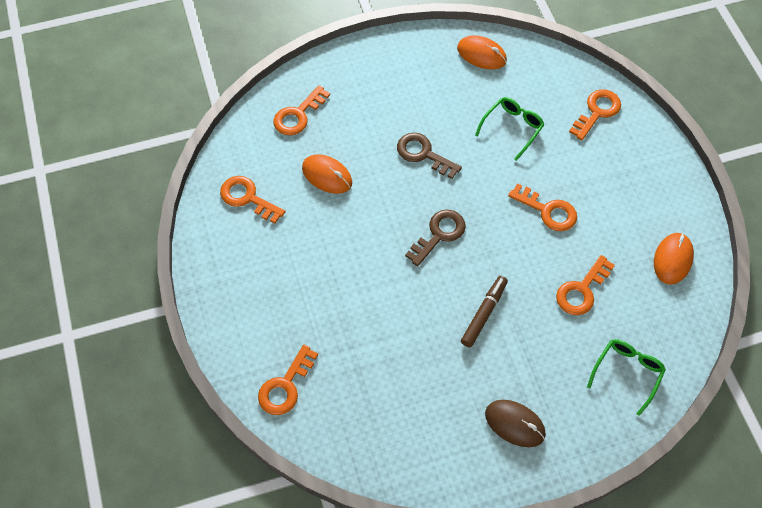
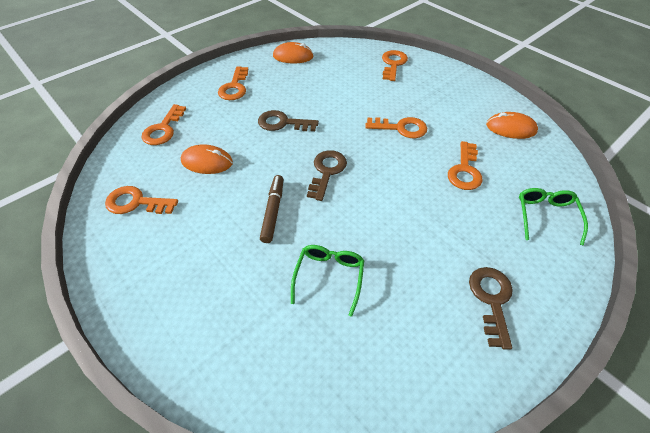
camera: 25 degrees left, 10 degrees down
(285, 386) = (242, 367): orange key -> orange key (234, 87)
(483, 314) = (401, 217): brown marker -> brown marker (273, 212)
(512, 128) = (341, 89): green glasses -> green glasses (329, 277)
(514, 424) = (491, 299): brown mouse -> brown key
(673, 259) = (511, 128): orange mouse -> orange mouse turned 75 degrees counterclockwise

